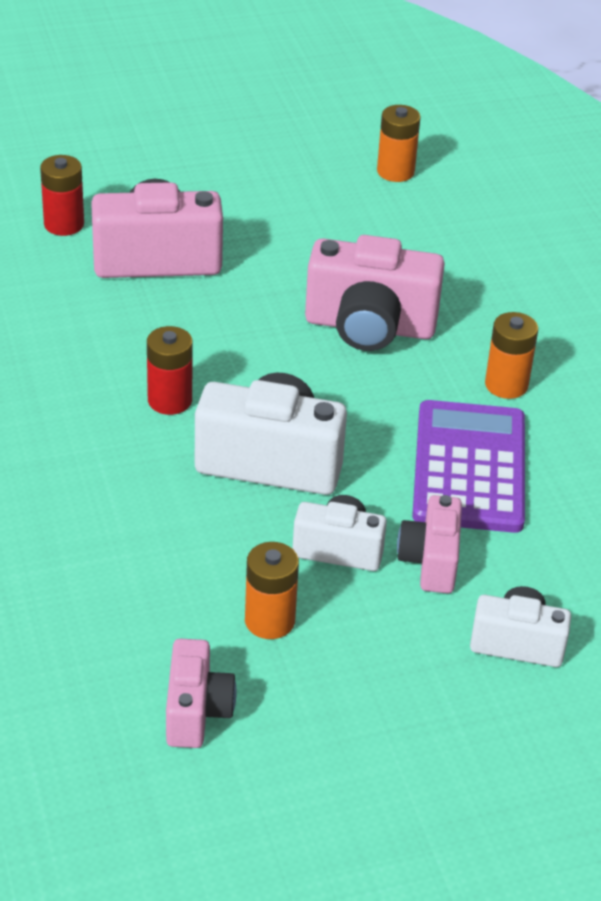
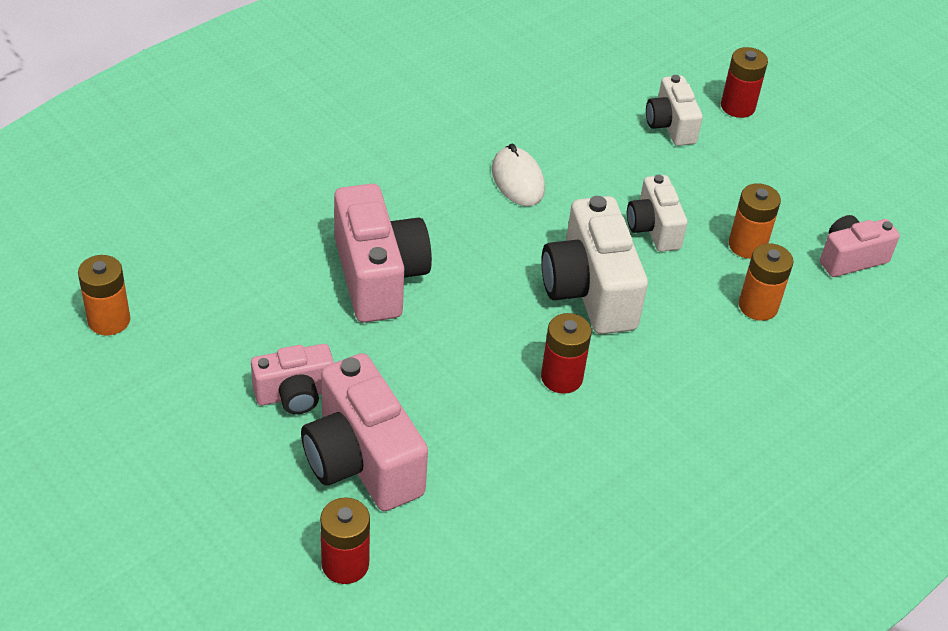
camera: 115 degrees left, 5 degrees up
(430, 561) = (629, 180): pink camera -> pink camera (295, 394)
(469, 467) = (517, 180): purple calculator -> white mouse
(506, 385) = (405, 179): orange battery -> orange battery (758, 306)
(532, 734) = (737, 106): none -> red battery

